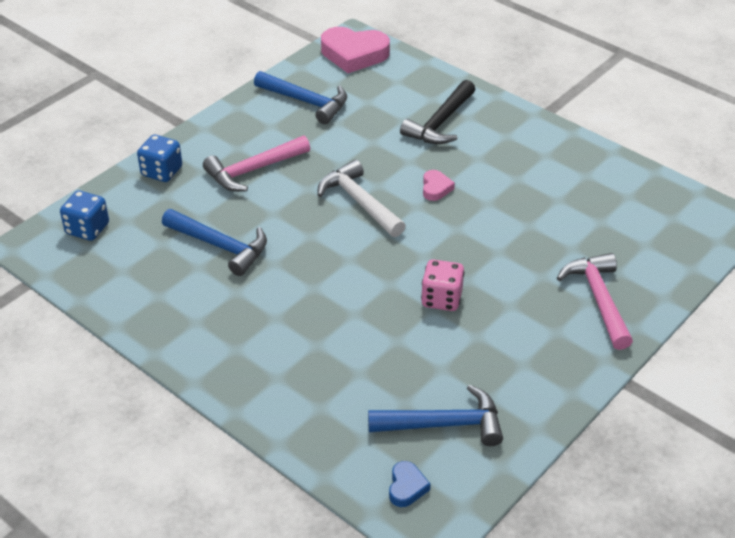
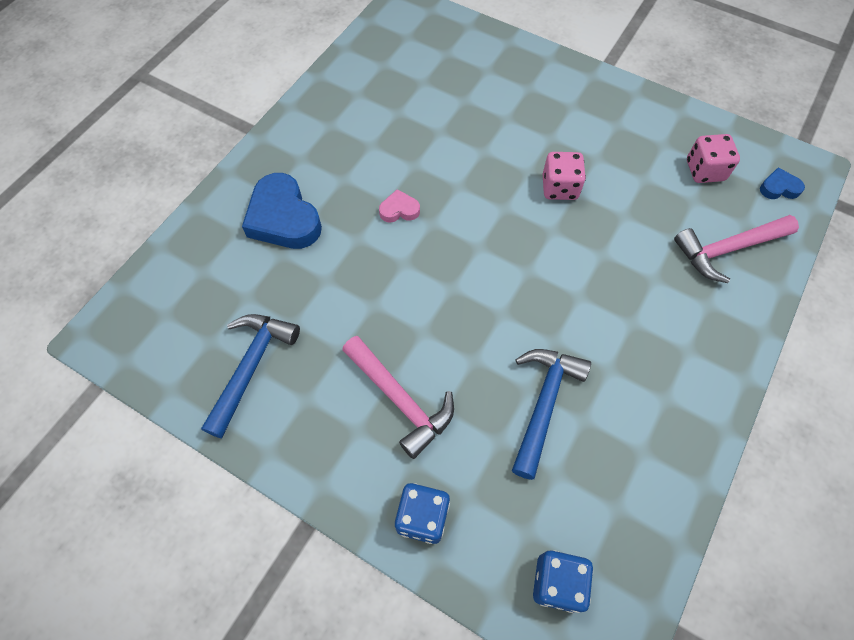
camera: 100 degrees left, 20 degrees up
(354, 54) = (140, 329): pink heart -> none
(359, 202) = (436, 276): white hammer -> none
(440, 123) = (283, 218): black hammer -> blue heart
(444, 424) = (704, 171): blue hammer -> pink dice
(598, 299) = (524, 81): pink hammer -> pink hammer (727, 249)

